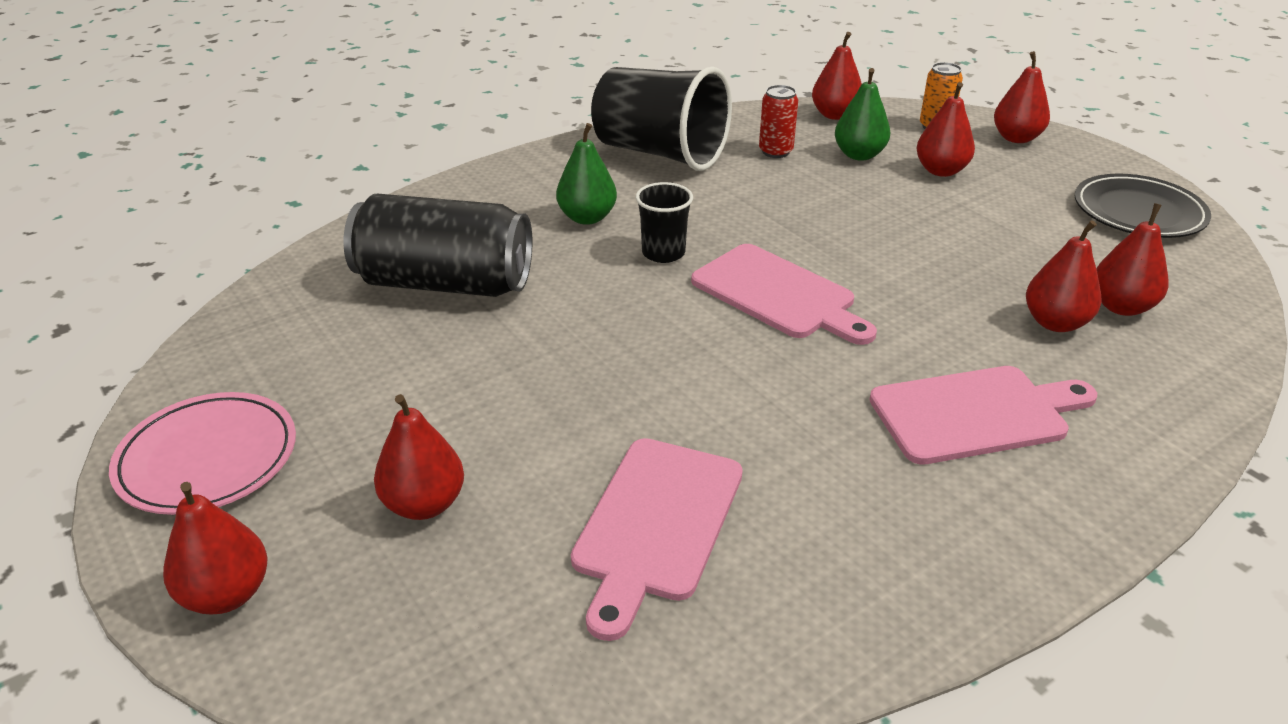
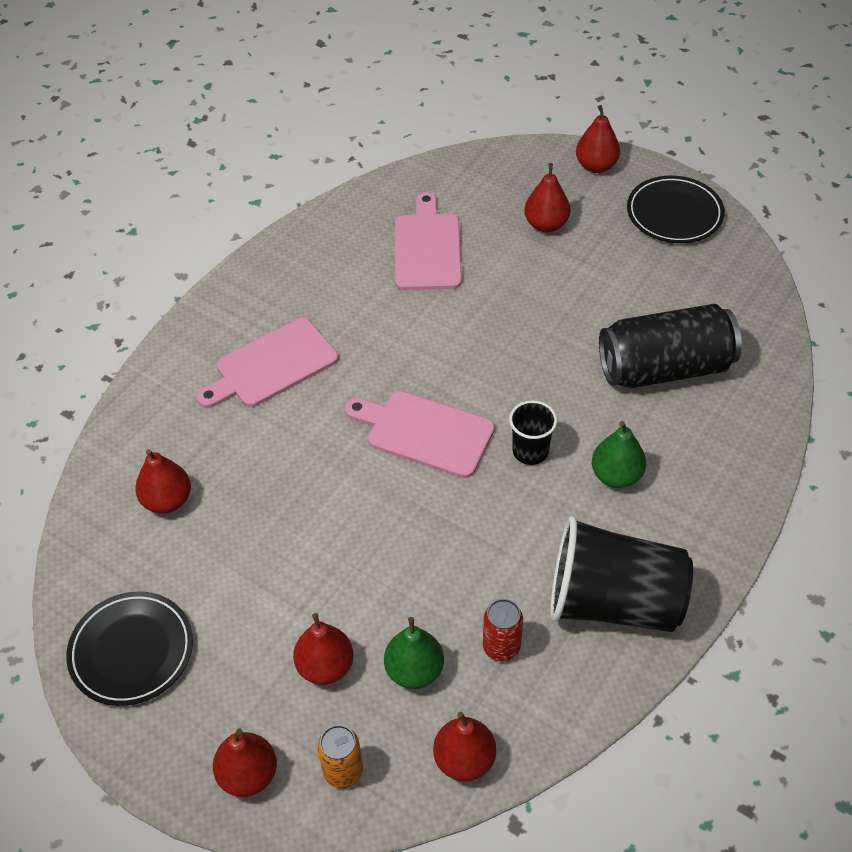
camera: 160 degrees right, 15 degrees up
(208, 459) = (674, 214): pink plate -> black plate
(1055, 323) = (218, 466): red pear -> none

